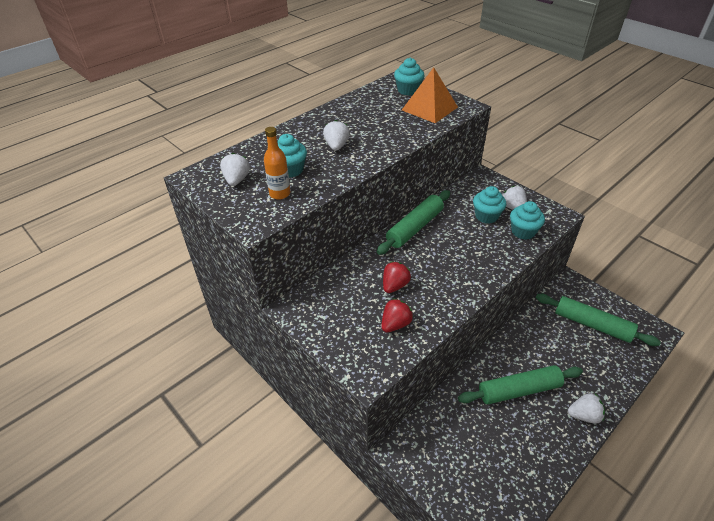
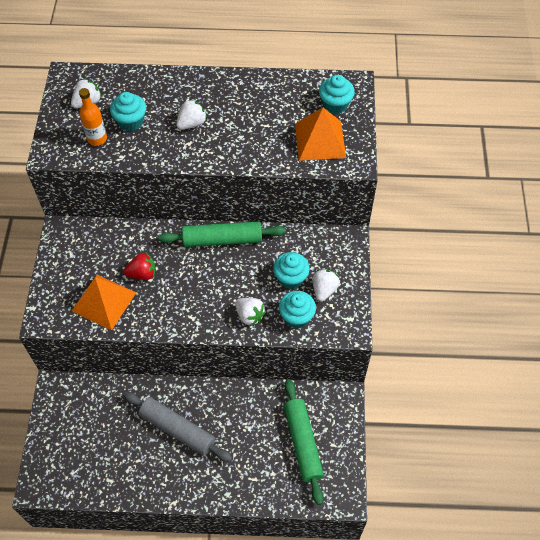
camera: 45 degrees right, 15 degrees up
(395, 324) = (104, 301): red strawberry -> orange pyramid
(519, 390) = (177, 429): green rolling pin -> grey rolling pin
(584, 415) = (193, 488): white strawberry -> white strawberry (249, 315)

